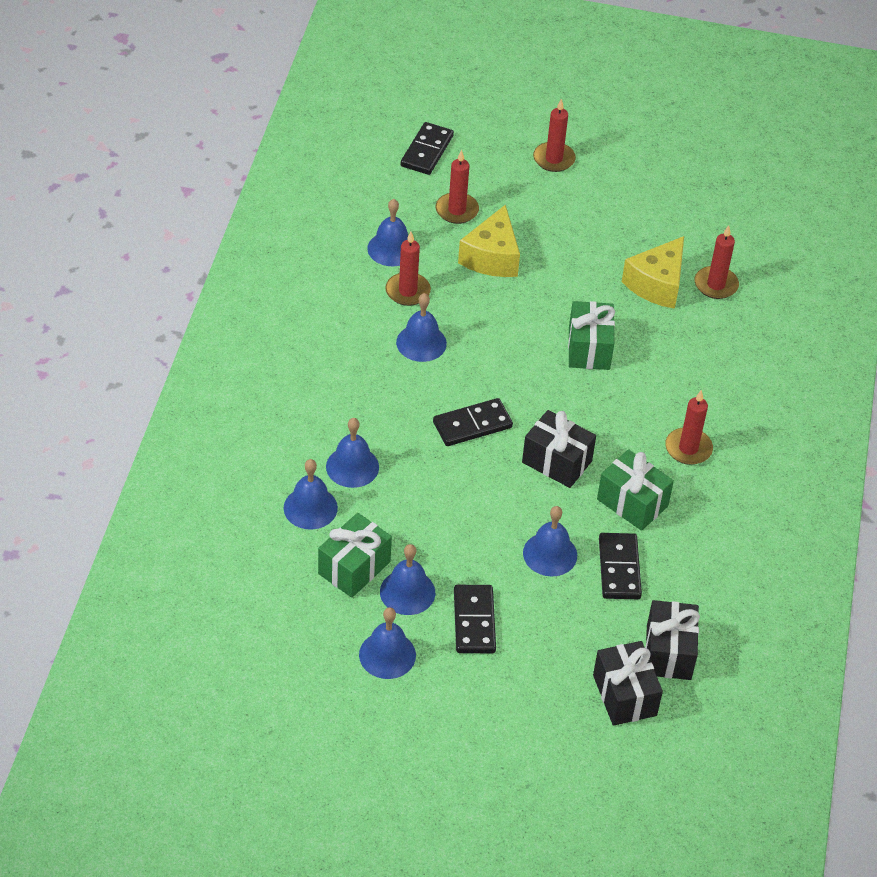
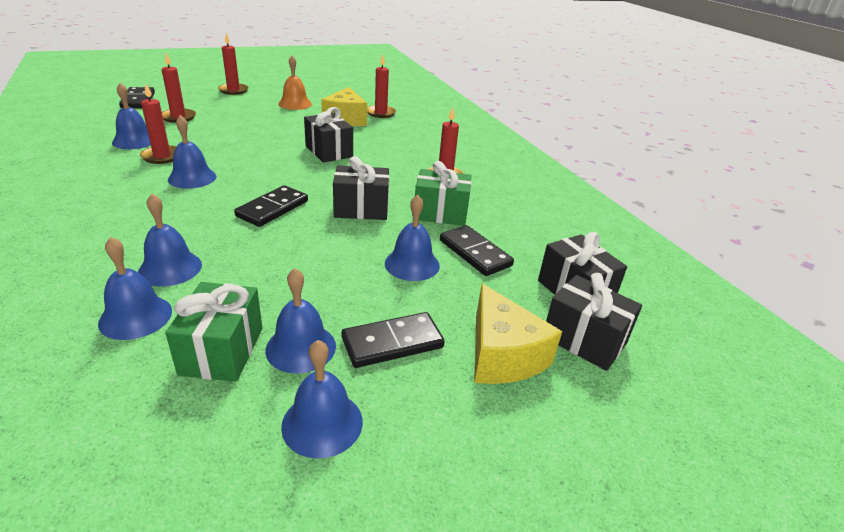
camera: 35 degrees left, 15 degrees down
(474, 621) = (392, 343): black domino -> black domino turned 75 degrees counterclockwise
(492, 257) = (221, 130): yellow cheese -> yellow cheese (502, 355)
(589, 348) = (329, 151): green gift -> black gift
(615, 222) = (295, 104): none -> orange bell

